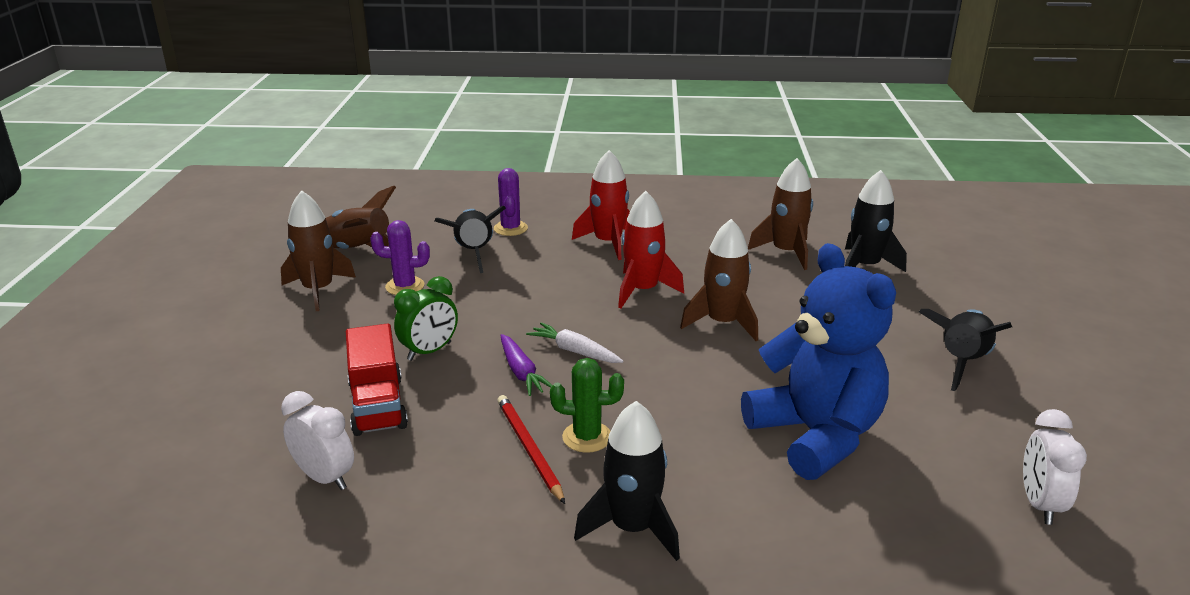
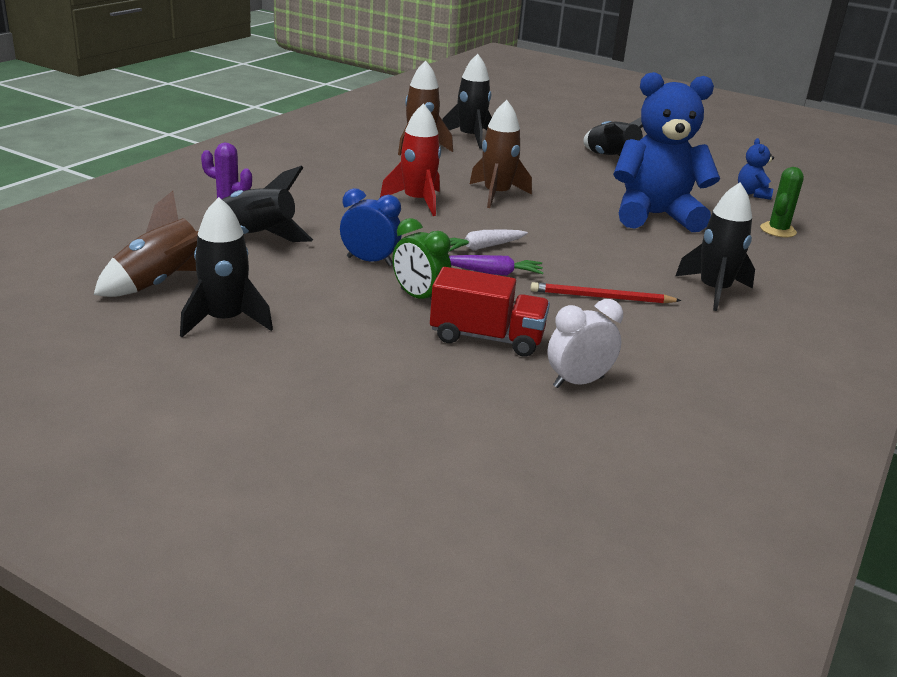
camera: 65 degrees left, 0 degrees up
(318, 290) = (225, 321): brown rocket -> black rocket
(405, 286) = (279, 280): purple cactus -> none
(429, 351) = (419, 298): green clock -> green clock turned 150 degrees clockwise
(480, 309) = (369, 261): none -> blue clock
(587, 437) = (602, 275): green cactus -> green cactus (778, 230)
(608, 243) = (318, 188): red rocket -> none
(1039, 504) = (752, 193): white clock -> blue teddy bear

